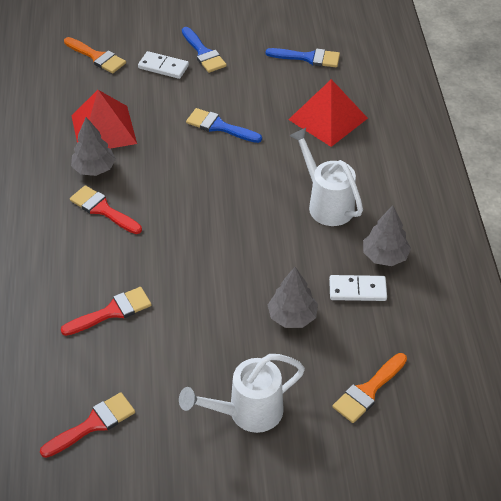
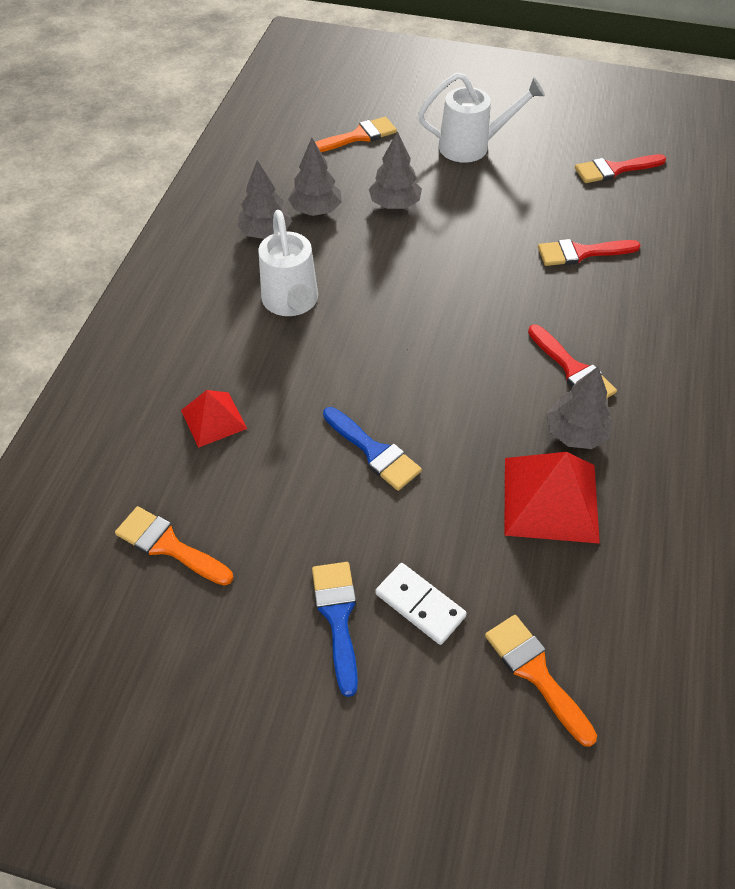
camera: 160 degrees left, 5 degrees up
(308, 58) = (169, 545): blue brush -> orange brush
(328, 118) = (213, 419): red pyramid -> red pyramid, size x0.60
(357, 290) = (316, 210): white domino -> grey tree

